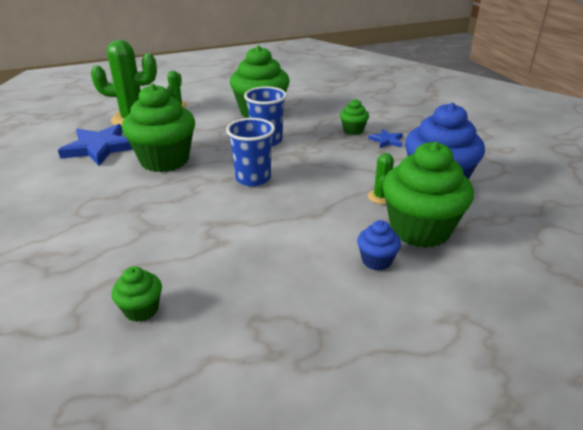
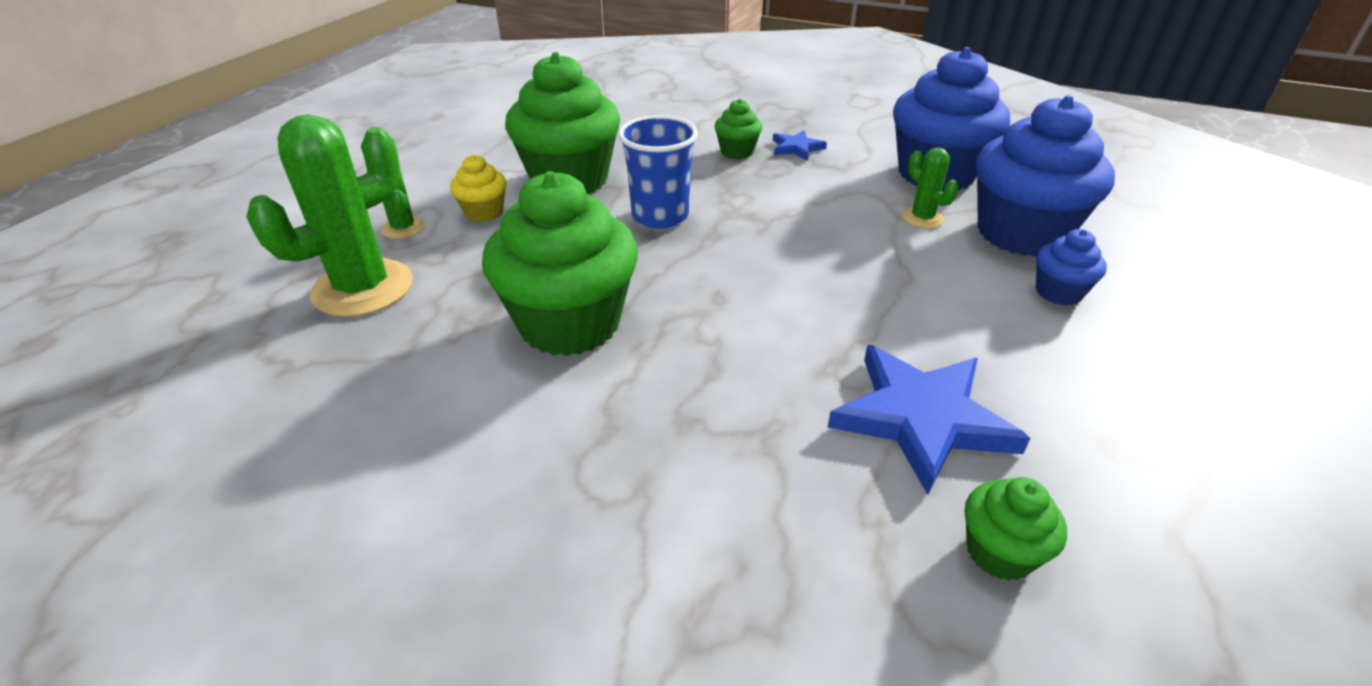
camera: 45 degrees left, 5 degrees up
(99, 148) = (401, 370): blue star -> blue star (921, 418)
(209, 111) = (484, 212): none -> yellow cupcake
(253, 178) = (749, 277): blue cup -> none
(420, 229) = (1021, 233): green cupcake -> blue cupcake

